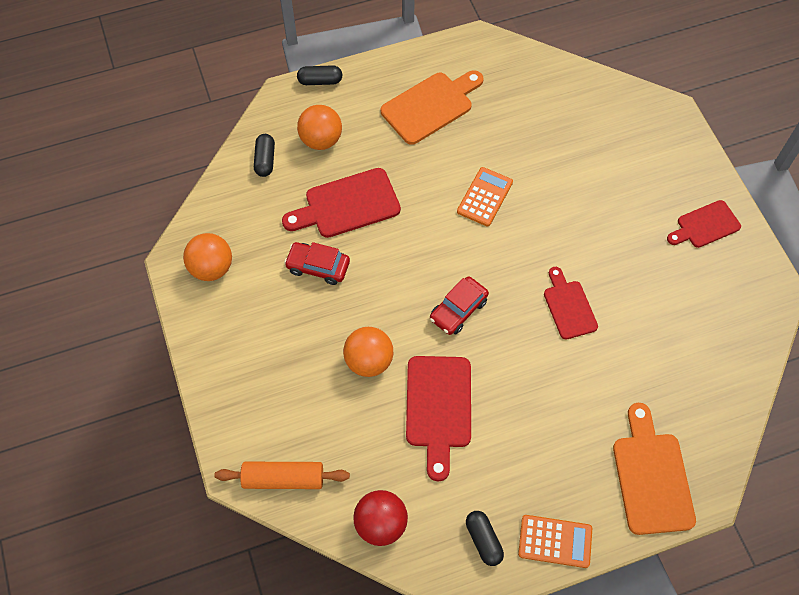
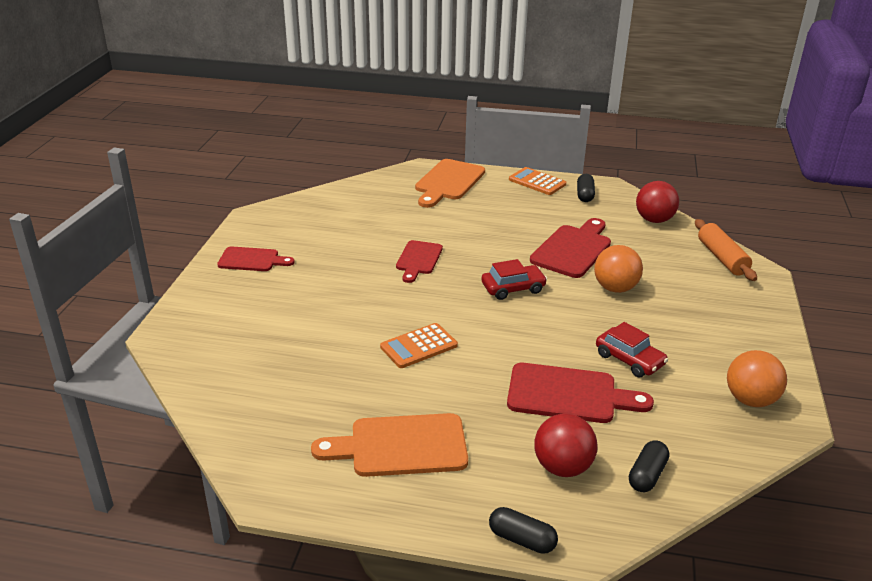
camera: 150 degrees left, 30 degrees down
(283, 478) = (722, 258): orange rolling pin -> orange rolling pin turned 45 degrees clockwise
(321, 140) = (562, 467): orange ball -> red ball

